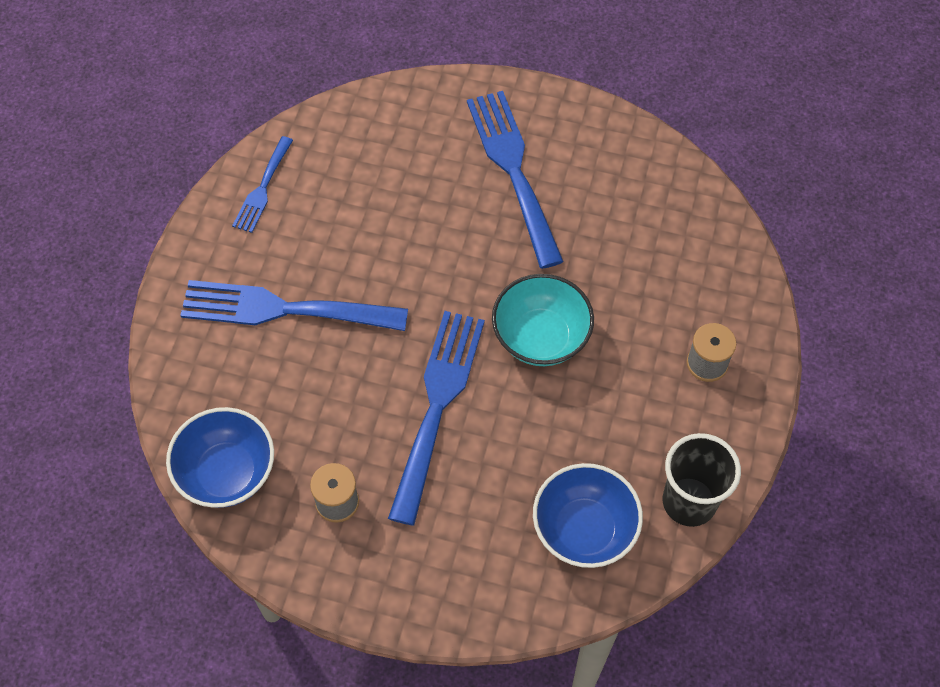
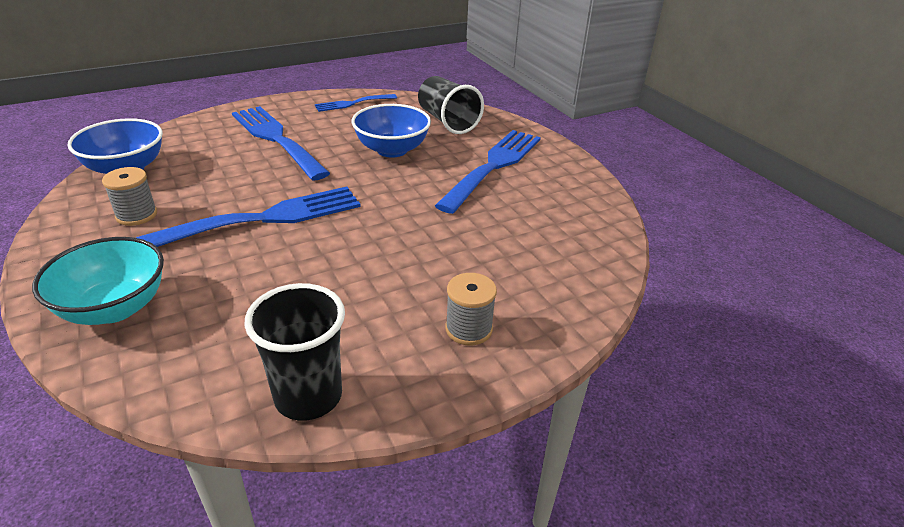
camera: 45 degrees right, 25 degrees down
(391, 136) = (447, 121): none -> black cup
(541, 337) = (379, 234): turquoise bowl -> turquoise bowl (114, 308)
(584, 529) = (214, 343): blue bowl -> blue bowl (392, 150)

